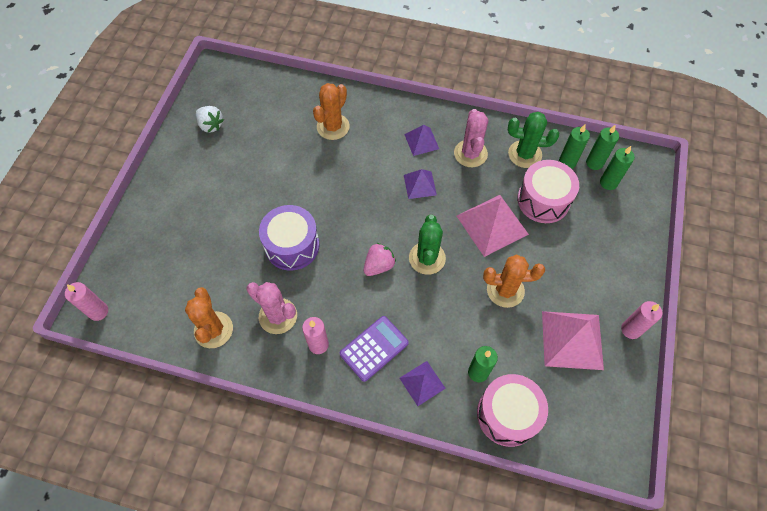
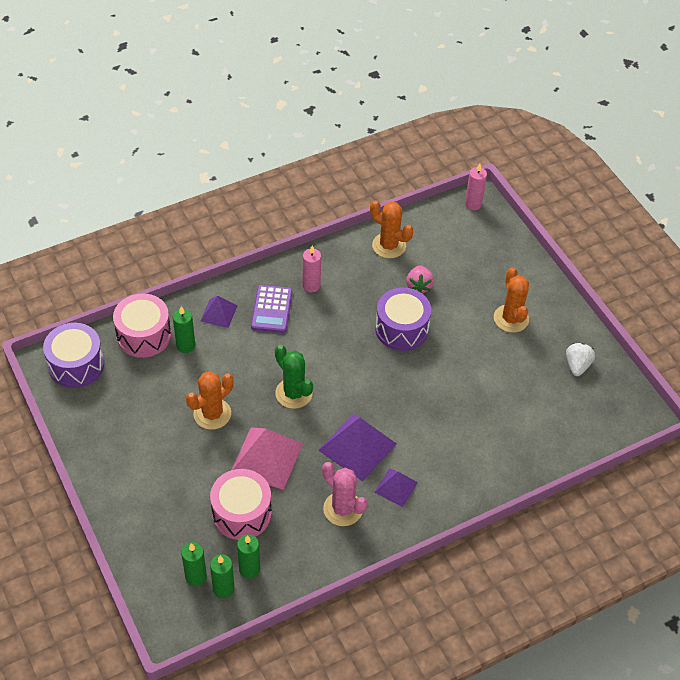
camera: 135 degrees right, 10 degrees down
(211, 125) = (577, 365): white strawberry -> white strawberry turned 105 degrees clockwise
(278, 316) = (357, 281): pink cactus -> none
(333, 127) = (483, 441): orange cactus -> orange cactus (511, 319)
(379, 265) = (324, 362): pink strawberry -> pink strawberry (419, 286)
(420, 185) = (357, 446): purple pyramid -> purple pyramid, size x1.77
(524, 154) = (294, 547): green cactus -> none
(572, 340) = (132, 415): pink pyramid -> none
(592, 432) = (76, 365): none -> purple drum
(630, 329) = (91, 455): pink candle -> none

